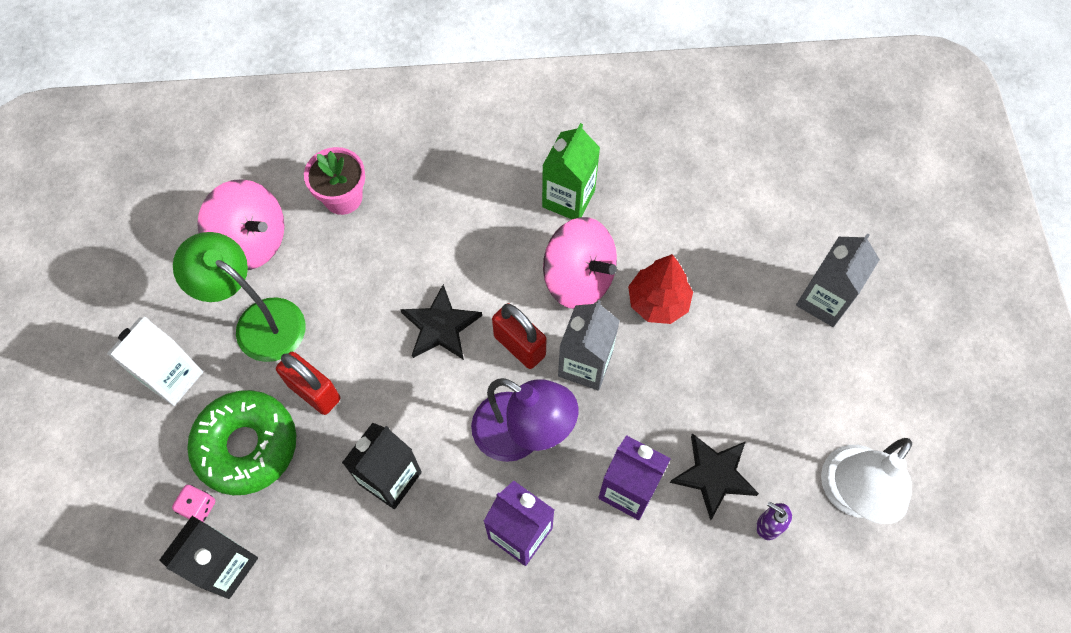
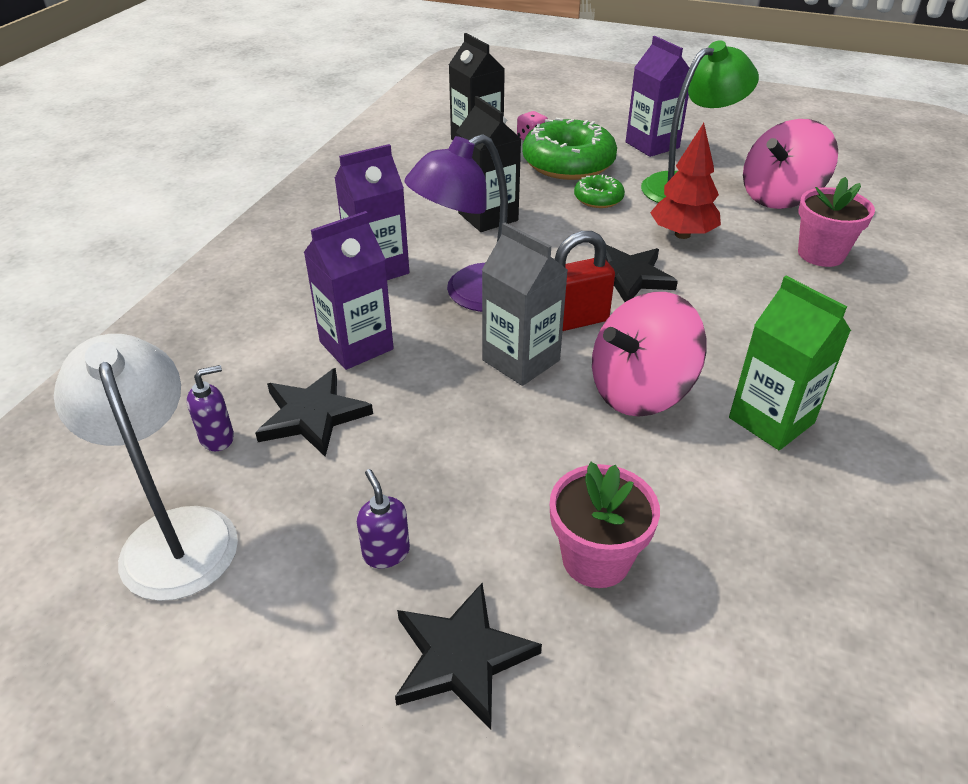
camera: 115 degrees right, 25 degrees down
(172, 377) = (652, 145): white carton -> purple carton
(314, 392) = (598, 198): red padlock -> green donut
(658, 302) = (568, 451): red tree -> red tree (682, 234)
(730, 261) = (596, 559): none -> pink flower pot
(789, 367) = (386, 552): none -> purple soap dispenser
(824, 300) = (462, 657): grey carton -> black star

